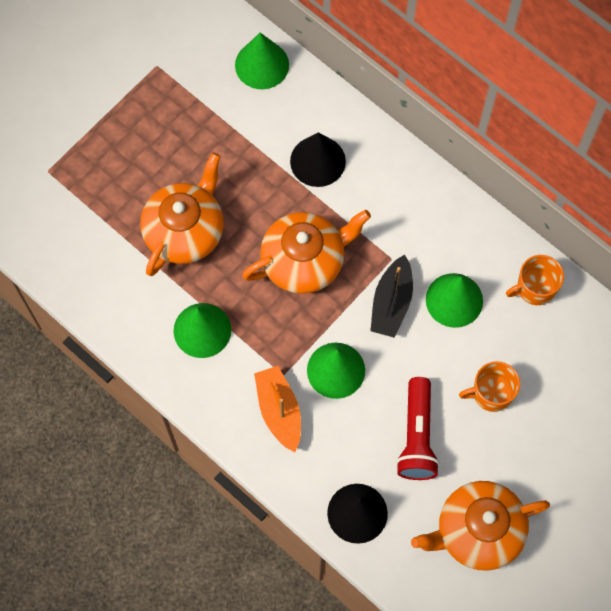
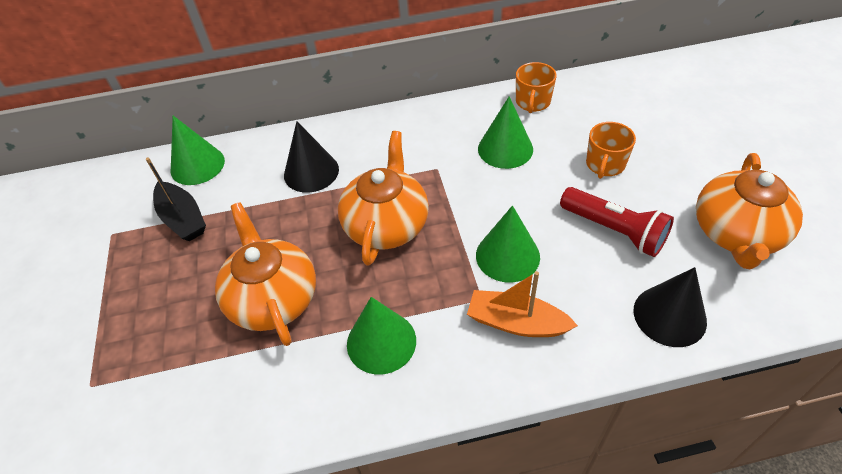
camera: 50 degrees left, 20 degrees down
(391, 302) = (475, 187): black boat -> black boat (183, 219)

